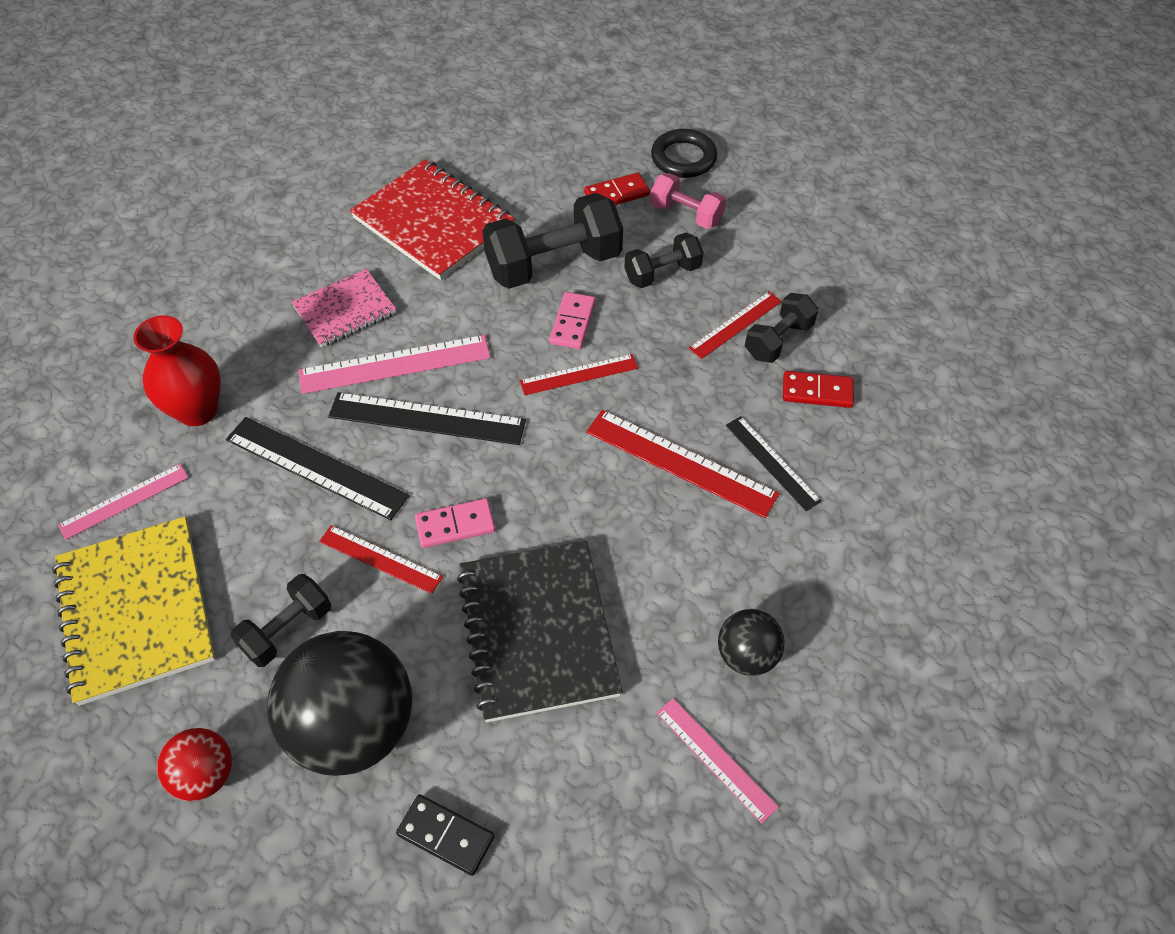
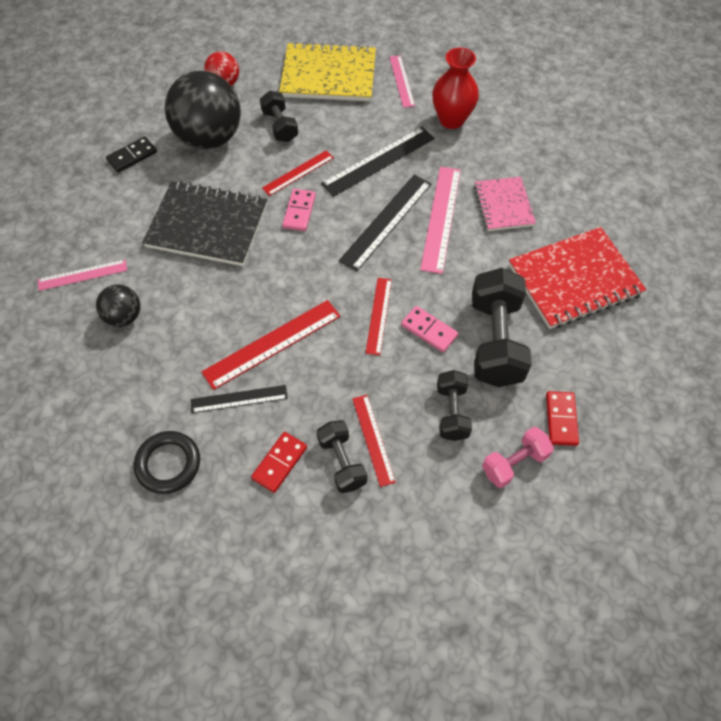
camera: 115 degrees right, 5 degrees up
(683, 158) = (591, 497): black ring -> black ring (168, 464)

